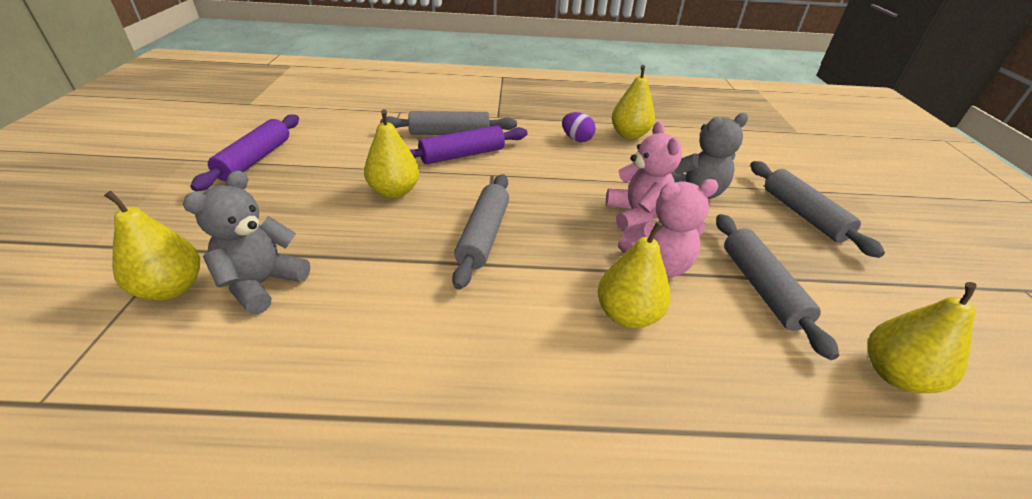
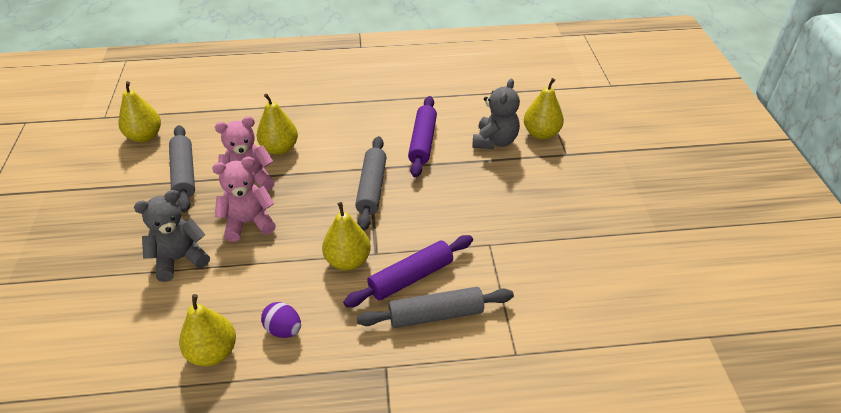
camera: 175 degrees right, 5 degrees up
(255, 160) = (599, 239): purple rolling pin -> purple rolling pin (422, 142)
(394, 191) = (455, 220): yellow pear -> yellow pear (348, 261)
(636, 215) = (248, 223): pink teddy bear -> pink teddy bear turned 90 degrees clockwise
(803, 214) = (94, 244): grey rolling pin -> none

